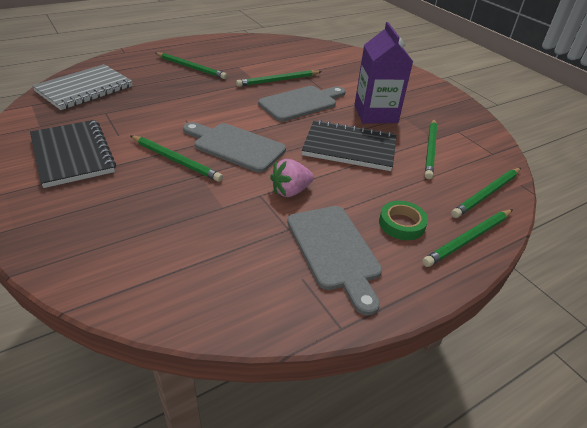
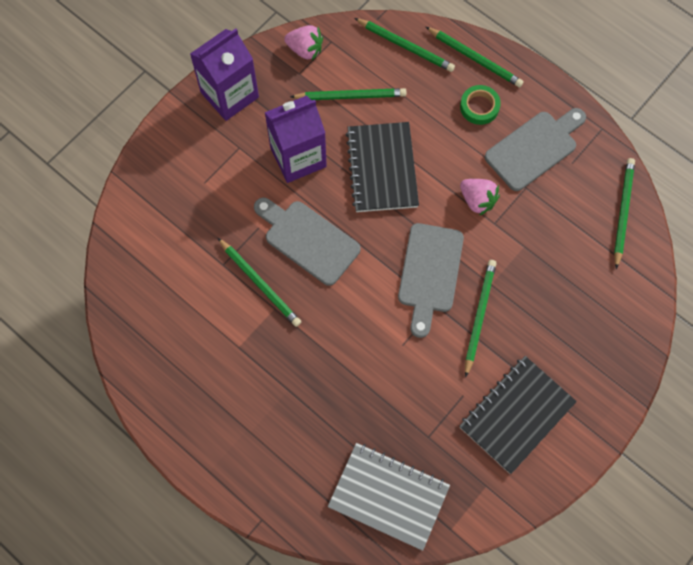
camera: 105 degrees left, 30 degrees up
(191, 67) = (270, 404): green pencil -> green pencil (622, 212)
(441, 100) = (229, 95): none -> purple carton
(483, 139) = (305, 49): none -> pink strawberry

